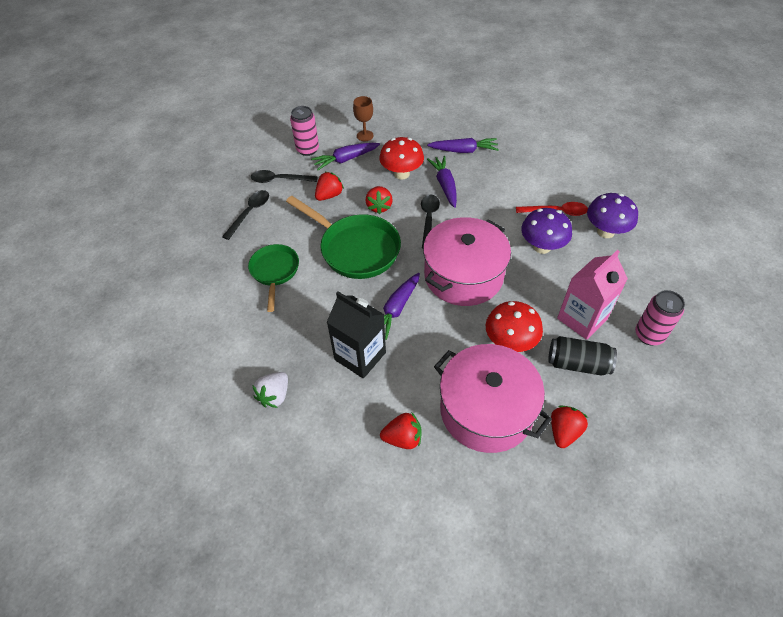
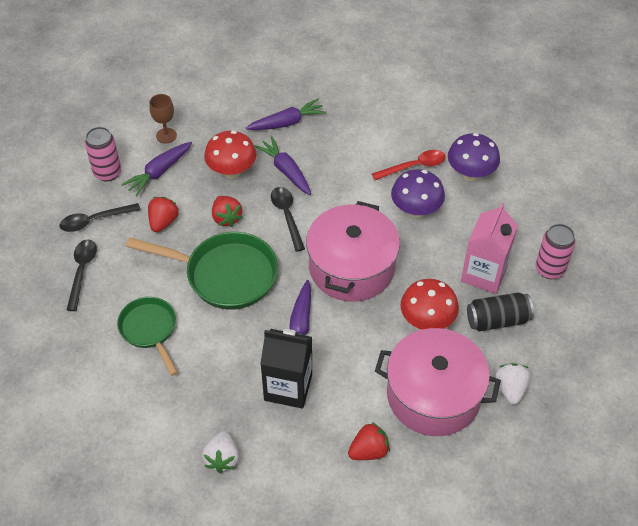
camera: 25 degrees left, 0 degrees up
(564, 432) = (510, 389): red strawberry -> white strawberry

